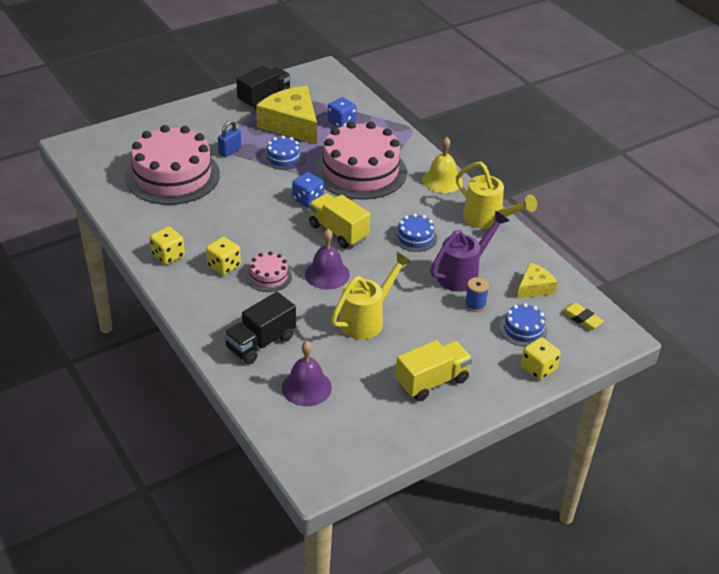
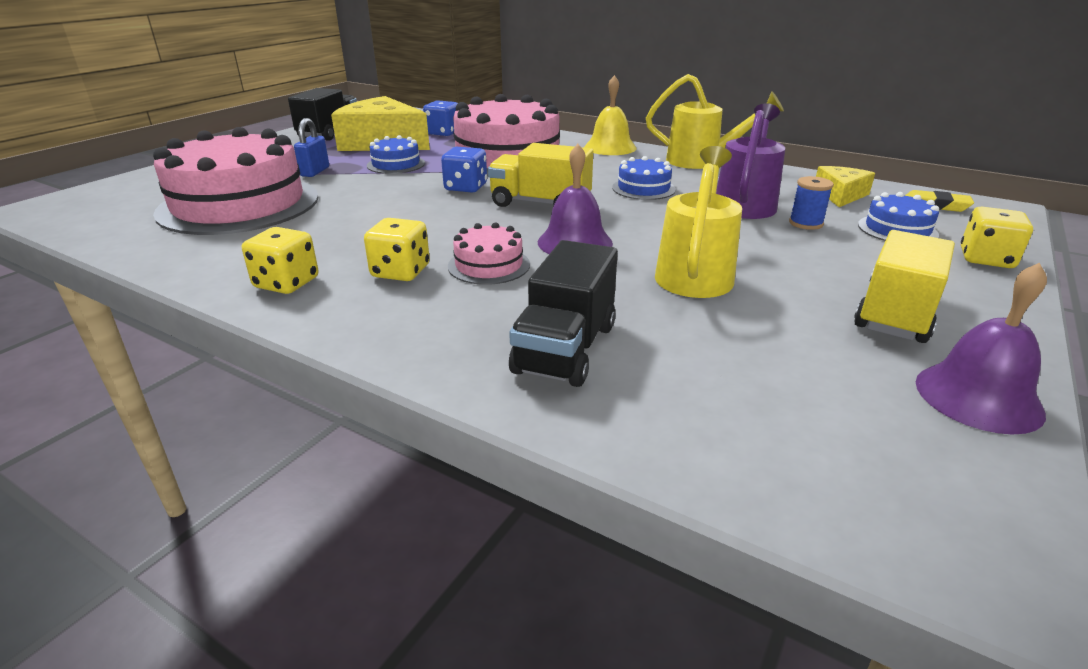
camera: 25 degrees left, 10 degrees down
(306, 387) = (726, 388): purple bell -> purple bell (978, 397)

